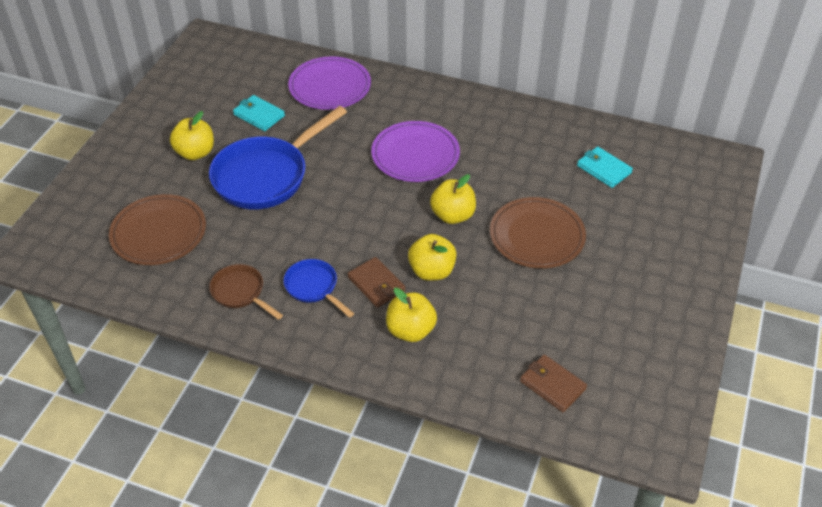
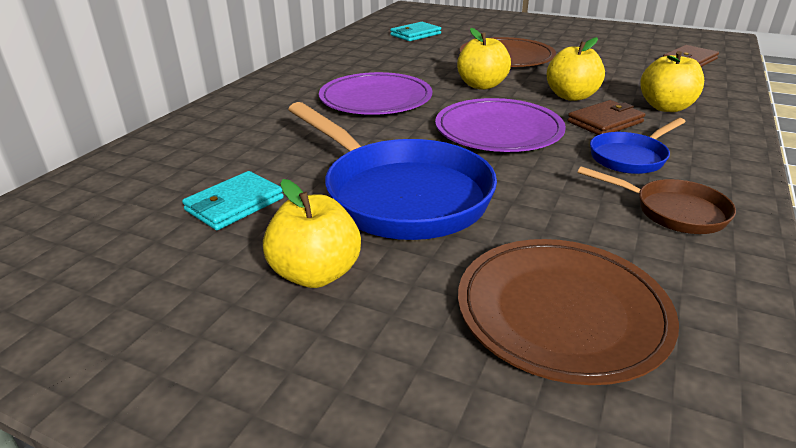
camera: 85 degrees left, 15 degrees down
(241, 293) = (673, 211): brown pan -> brown pan turned 105 degrees counterclockwise
(330, 86) = (200, 146): purple plate -> purple plate (498, 130)

